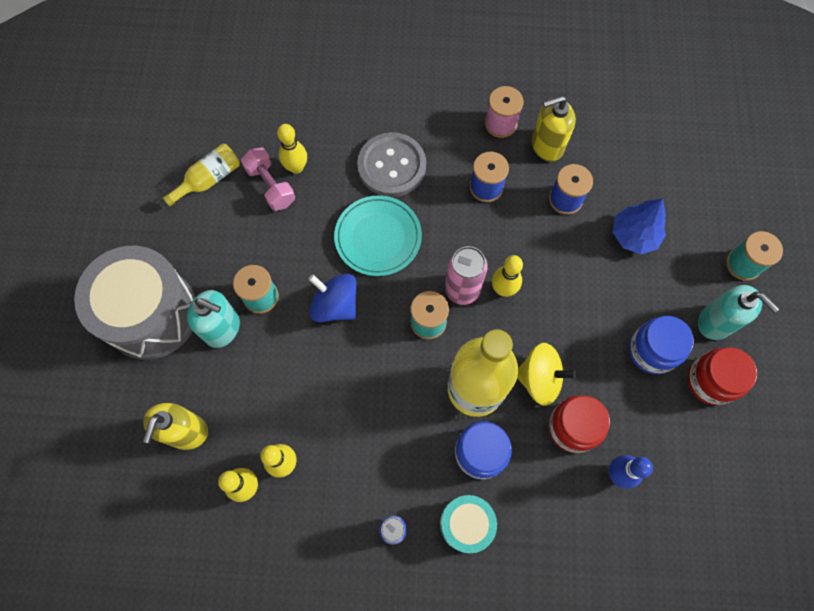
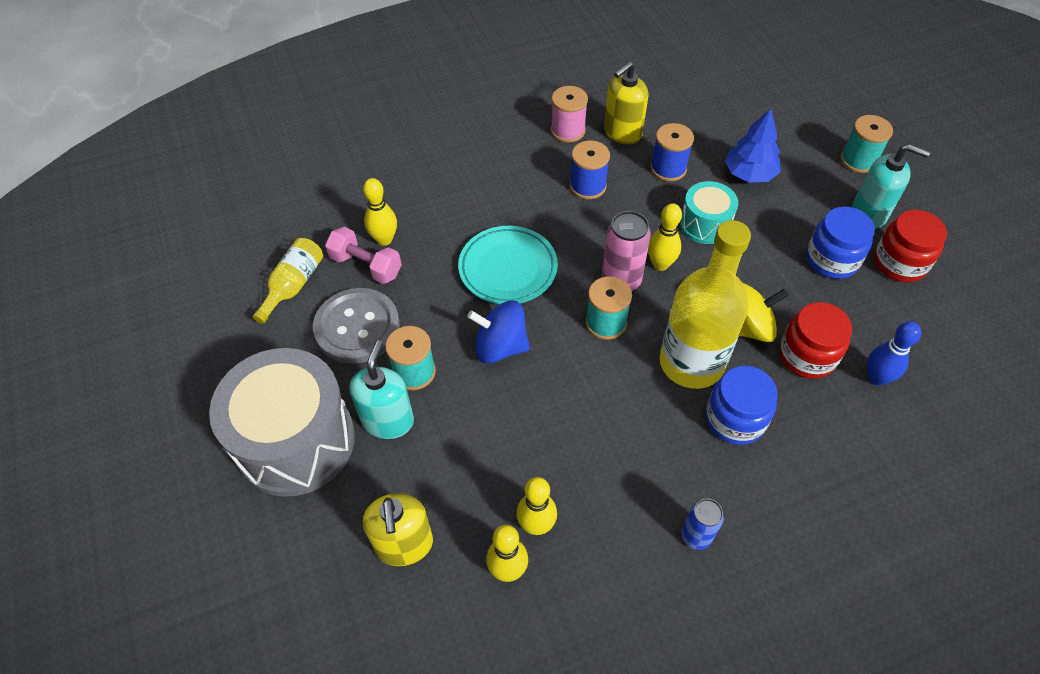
camera: 25 degrees left, 15 degrees down
(222, 328) = (388, 420): turquoise soap dispenser -> turquoise soap dispenser turned 75 degrees counterclockwise
(392, 166) = (483, 202): grey button -> grey button (357, 327)
(466, 524) = (765, 494): turquoise drum -> turquoise drum (705, 224)

